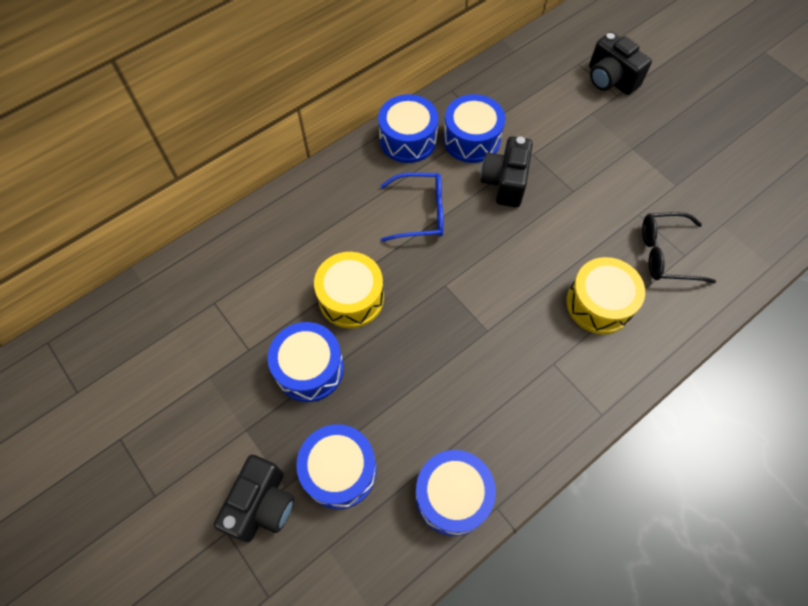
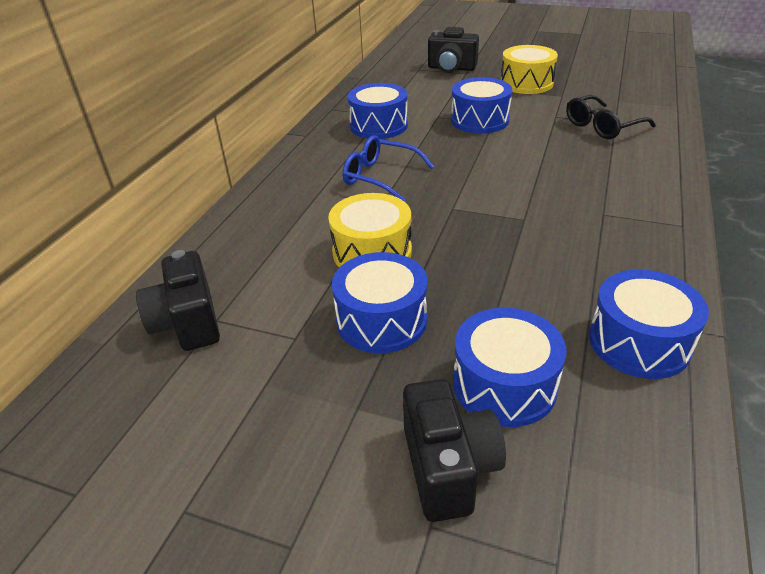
camera: 30 degrees left, 25 degrees down
(408, 139) = (322, 143): blue drum -> blue drum (479, 120)
(420, 213) = (380, 177): blue glasses -> blue glasses turned 120 degrees counterclockwise
(504, 182) = (433, 137): black camera -> black camera (187, 323)
(599, 303) = (591, 168): yellow drum -> yellow drum (526, 83)

